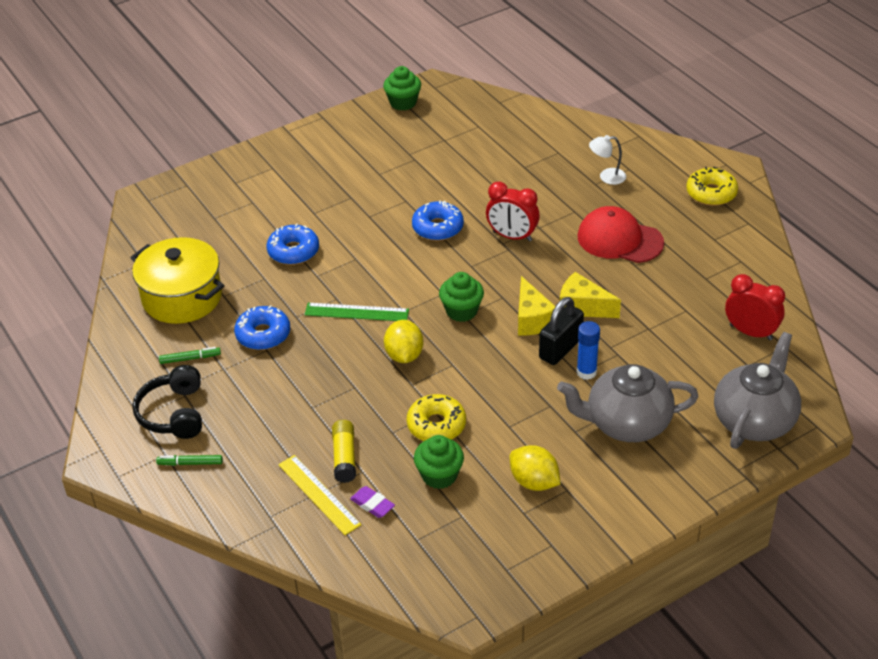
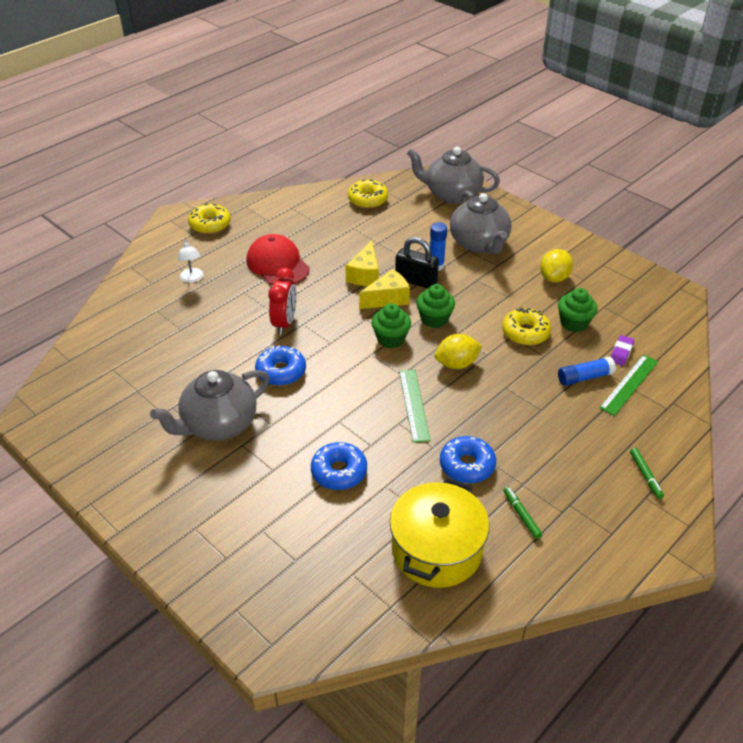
camera: 105 degrees left, 0 degrees up
(173, 413) = (596, 506): black headphones -> none
(319, 494) = (629, 384): yellow ruler -> green ruler
(344, 457) = (584, 377): yellow glue stick -> blue glue stick
(381, 185) = (218, 424): none -> grey teapot
(403, 103) = (64, 435): green cupcake -> green cupcake (434, 319)
(619, 239) = (277, 264): red cap -> red cap turned 135 degrees clockwise
(750, 332) = (368, 199): red clock -> yellow donut

